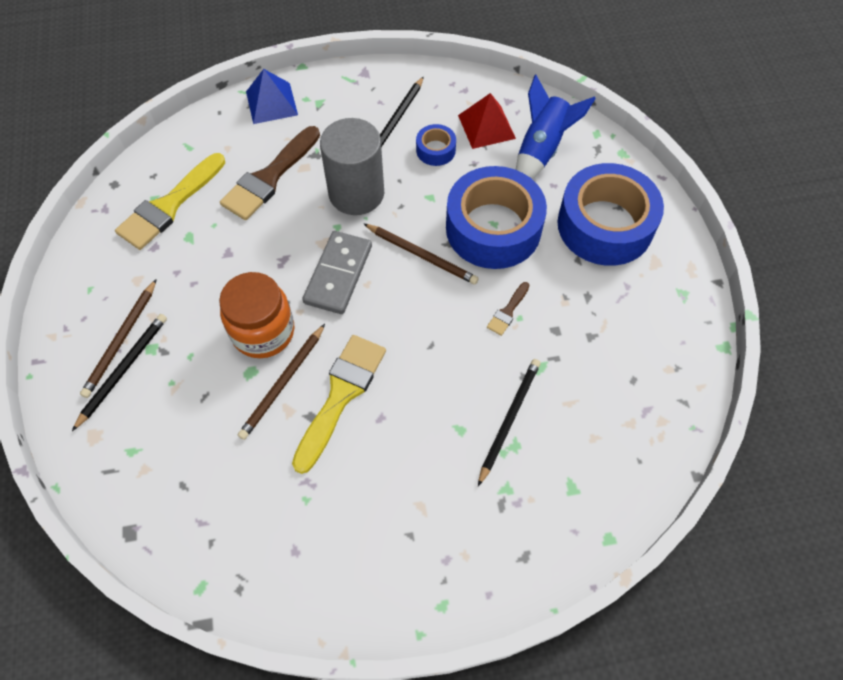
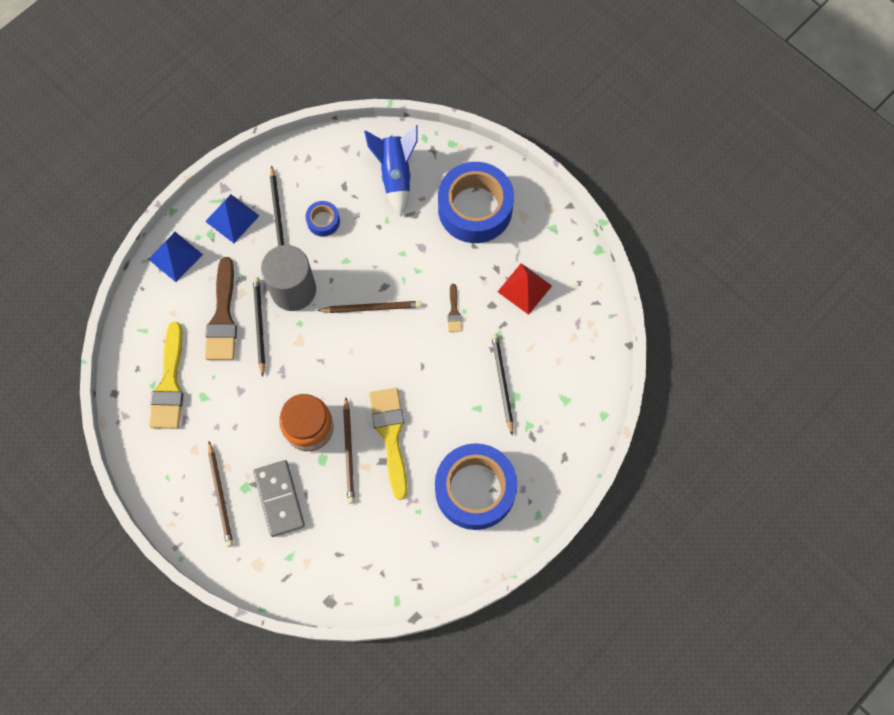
camera: 35 degrees left, 10 degrees up
(123, 370) = (239, 513): black pencil -> black pencil (259, 325)
(338, 274) = (327, 357): grey domino -> grey domino (279, 499)
(350, 100) = (232, 218): none -> blue pyramid
(486, 126) = (345, 179): red pyramid -> red pyramid (524, 288)
(493, 228) = (404, 257): blue tape -> blue tape (475, 489)

